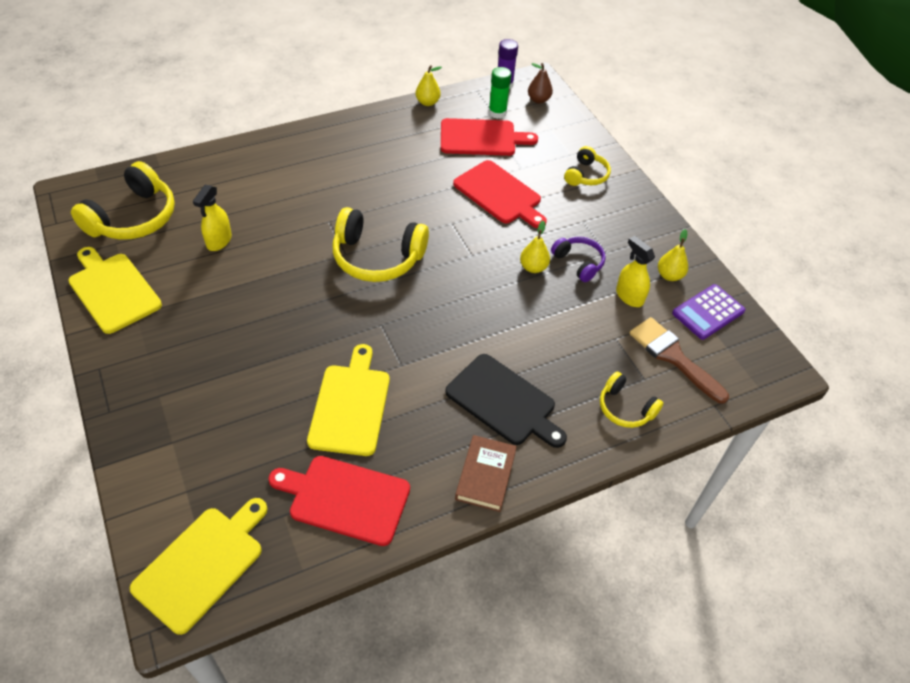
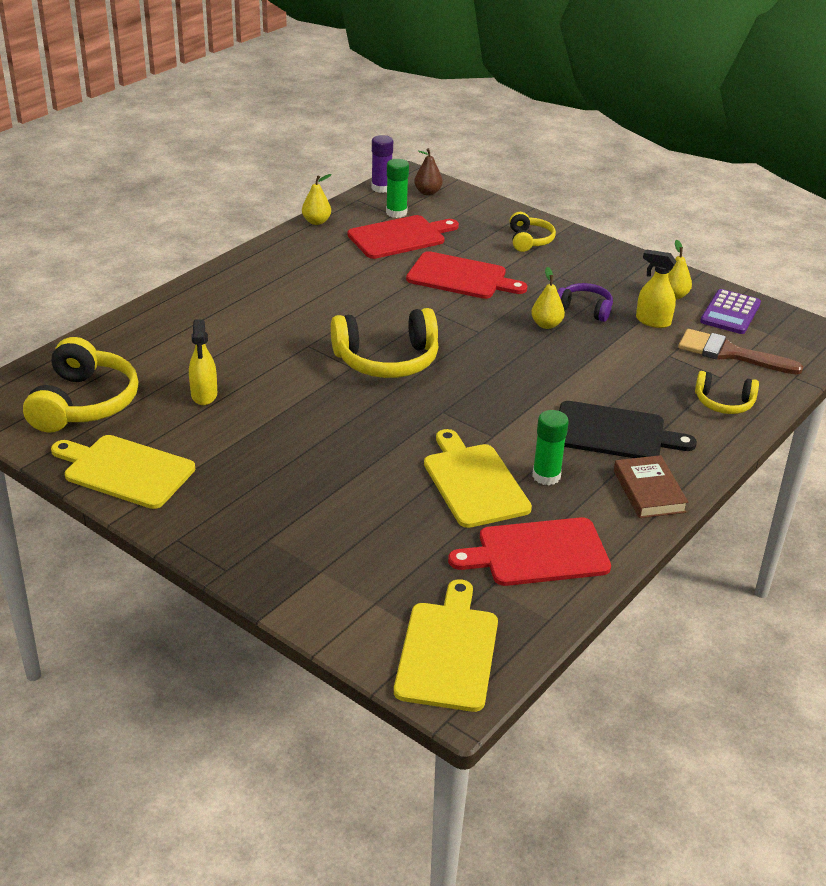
camera: 25 degrees left, 15 degrees down
(413, 423) = (546, 476): none -> green glue stick

